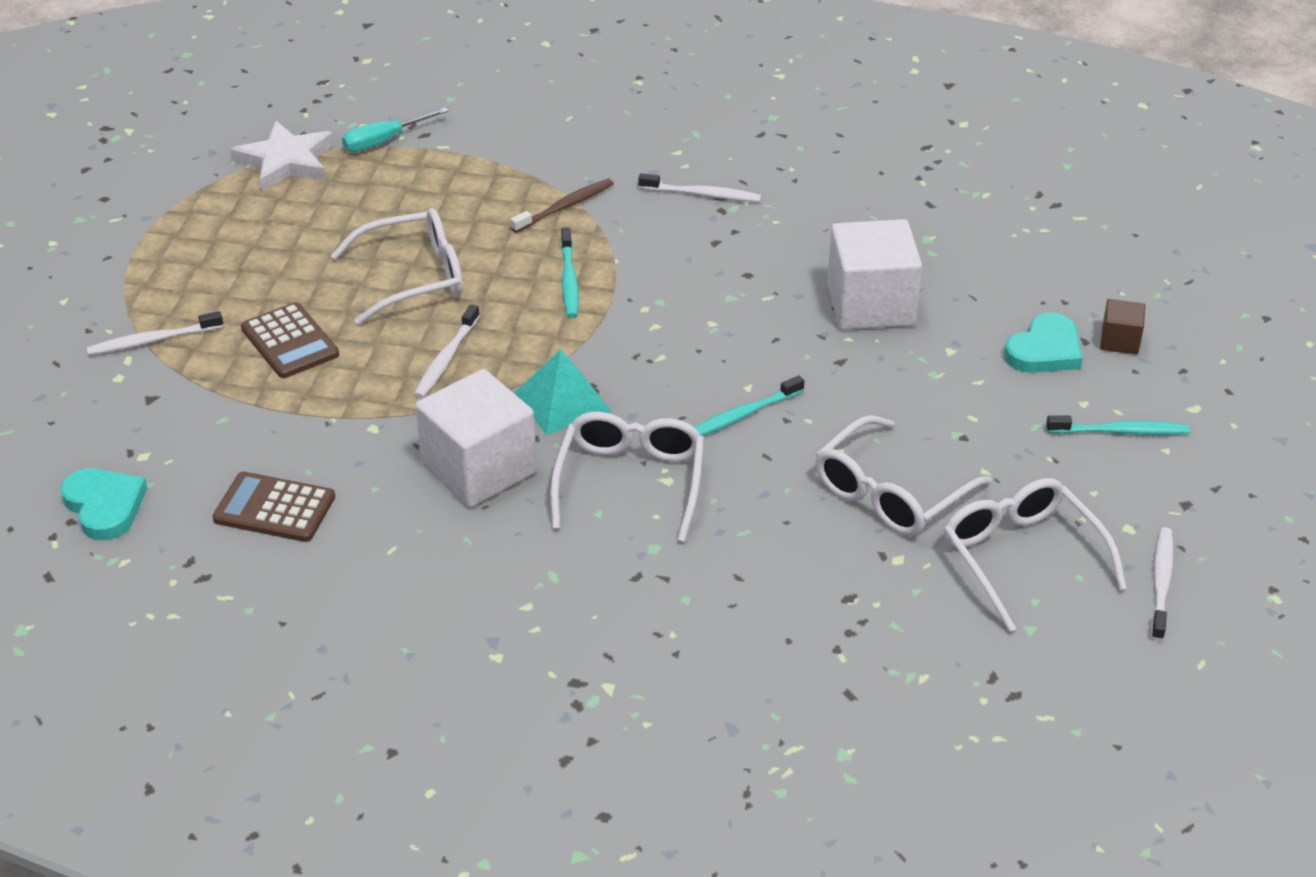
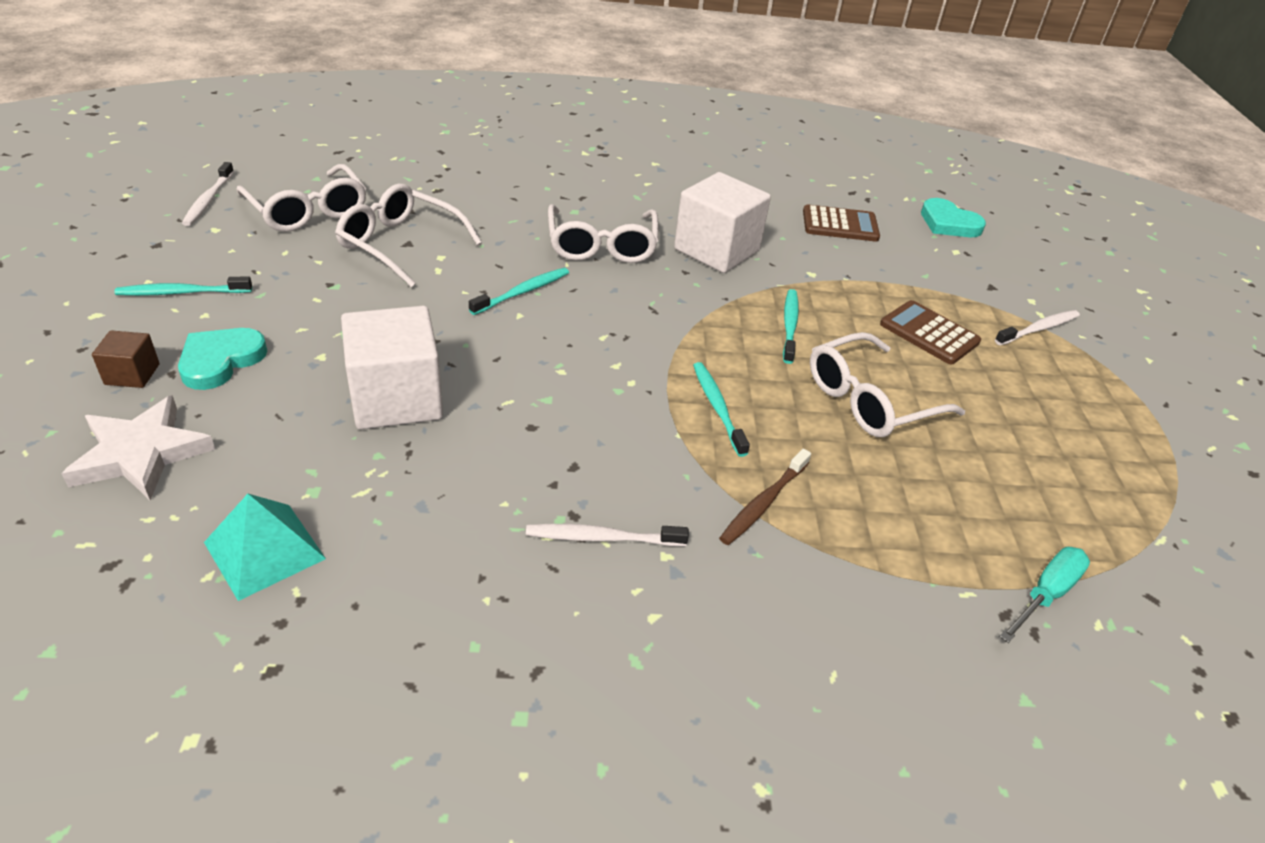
camera: 165 degrees right, 0 degrees up
(286, 161) = (1127, 545): white star -> white star (141, 453)
(446, 359) = (789, 325): white toothbrush -> turquoise toothbrush
(562, 402) = (675, 296): turquoise pyramid -> turquoise pyramid (264, 550)
(890, 493) = (400, 244): white glasses -> white glasses turned 90 degrees counterclockwise

